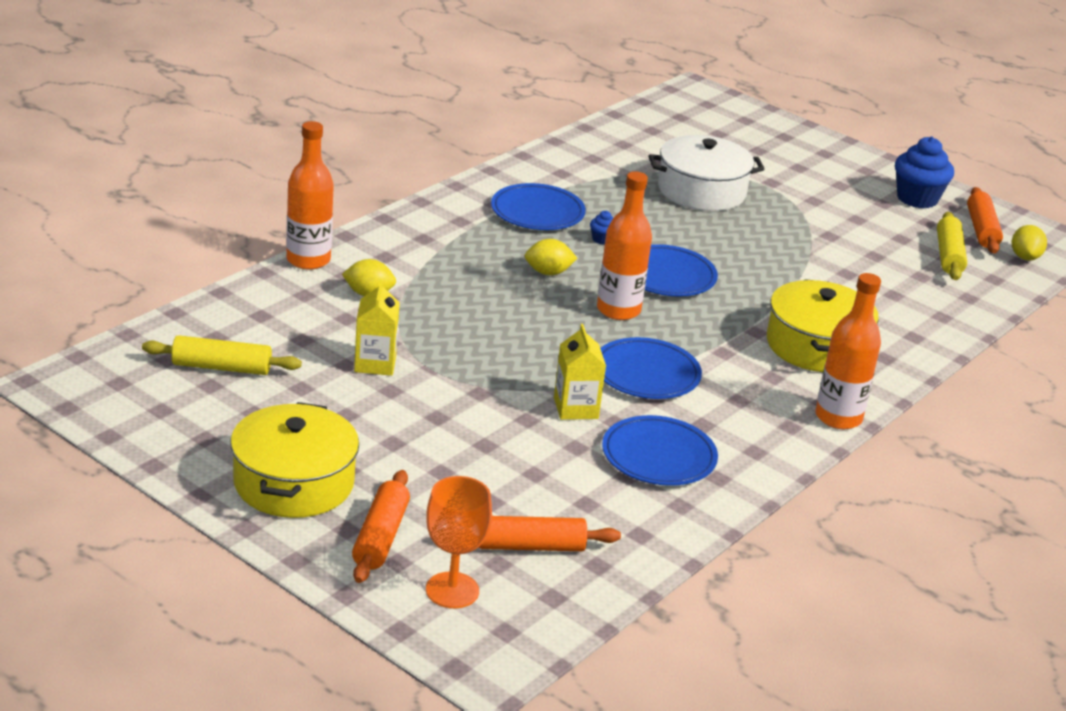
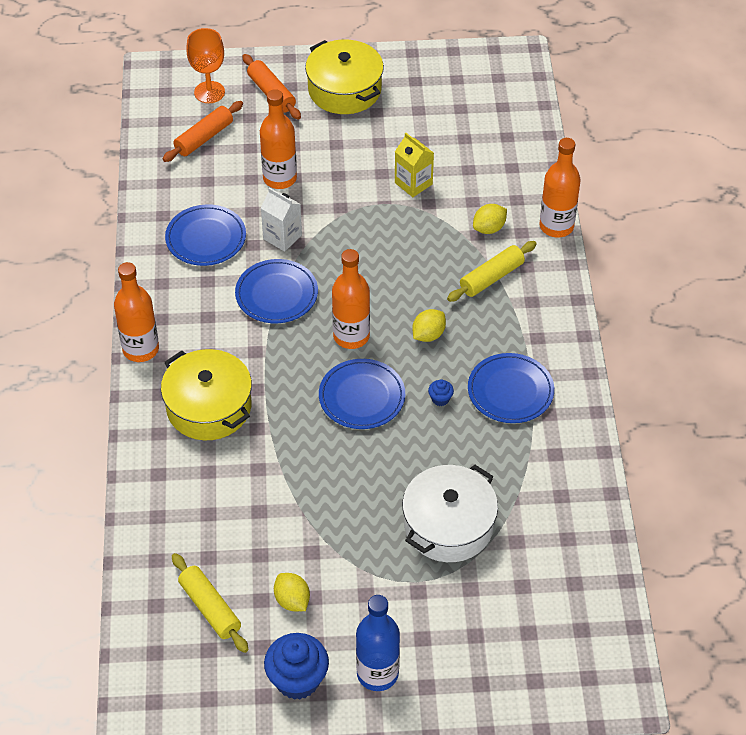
camera: 140 degrees right, 20 degrees up
(221, 367) = (473, 121): yellow rolling pin -> yellow rolling pin (491, 277)
(503, 454) = (280, 178): none -> orange bottle
(576, 408) = (282, 237): yellow carton -> white carton
(853, 173) = (377, 673): none -> blue bottle
(982, 230) = (214, 677): orange rolling pin -> none
(1025, 257) = (154, 663): yellow lemon -> yellow lemon (292, 600)

